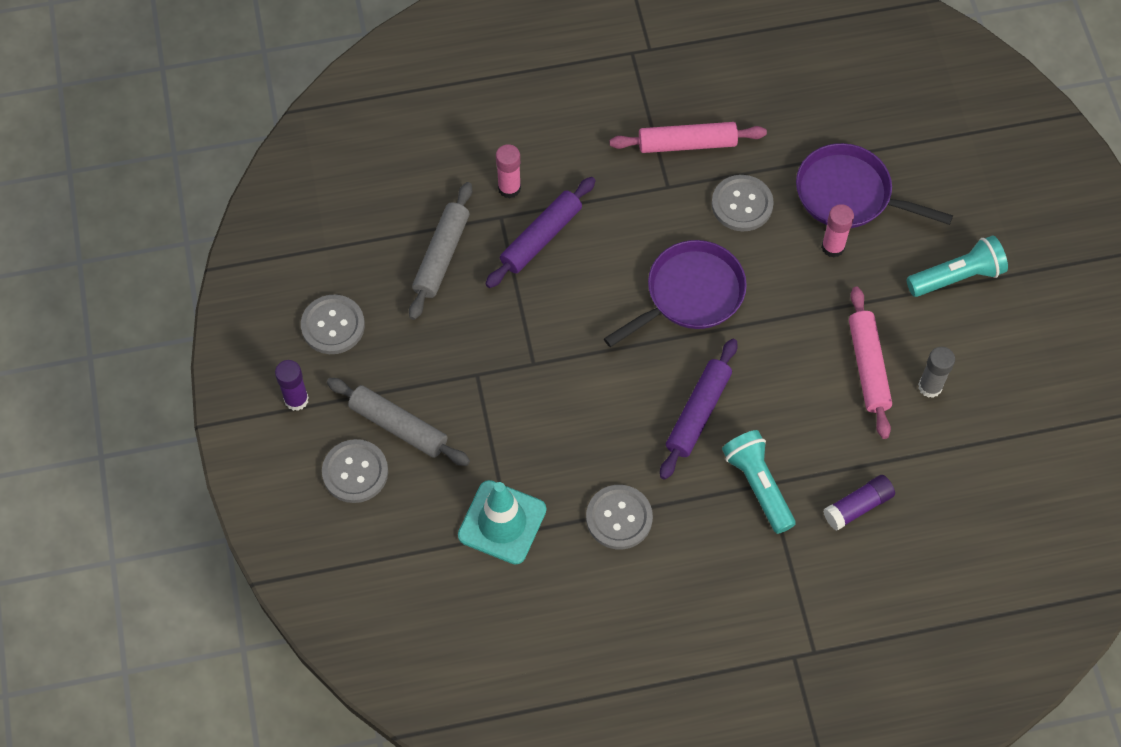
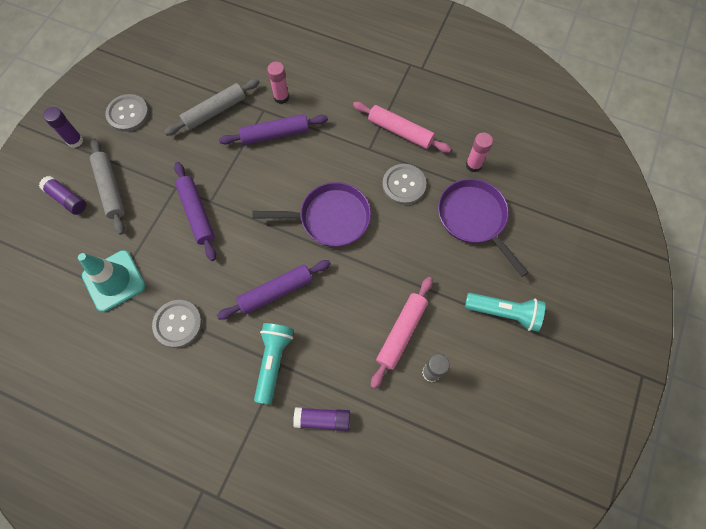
camera: 35 degrees right, 5 degrees up
(355, 472) = (67, 199): grey button -> purple glue stick
(530, 387) = (197, 214): none -> purple rolling pin
(833, 247) = (438, 244): pink glue stick -> pink glue stick (473, 165)

